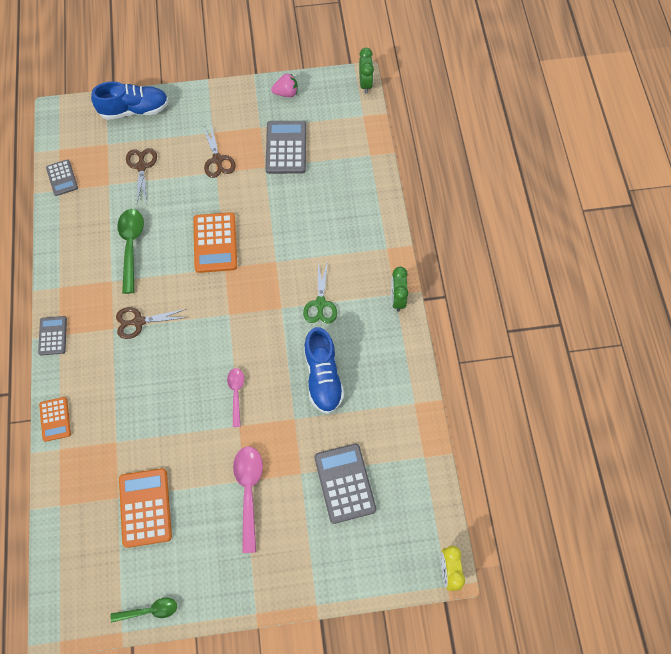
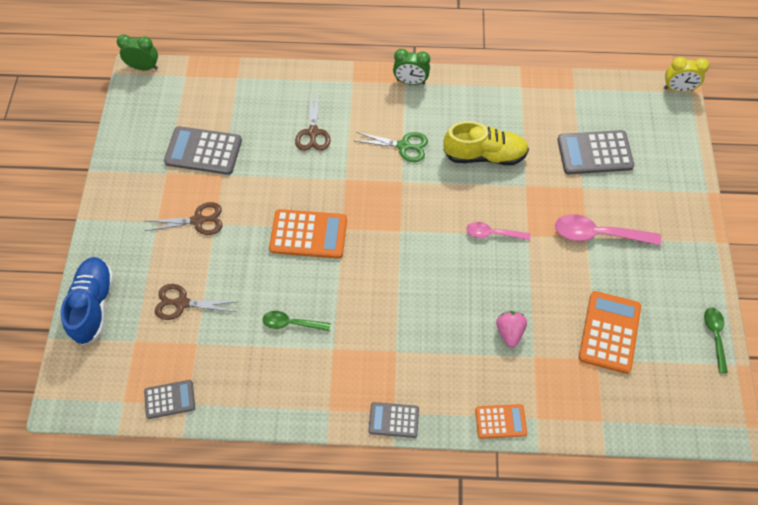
camera: 80 degrees left, 5 degrees down
(131, 246) = (291, 323): green spoon -> green spoon, size x0.61
(138, 322) = (392, 322): brown scissors -> brown scissors (313, 132)
(145, 507) = (609, 332): orange calculator -> orange calculator turned 105 degrees clockwise
(286, 93) = (128, 141): pink strawberry -> pink strawberry (509, 332)
(323, 377) = (484, 155): blue shoe -> yellow shoe

